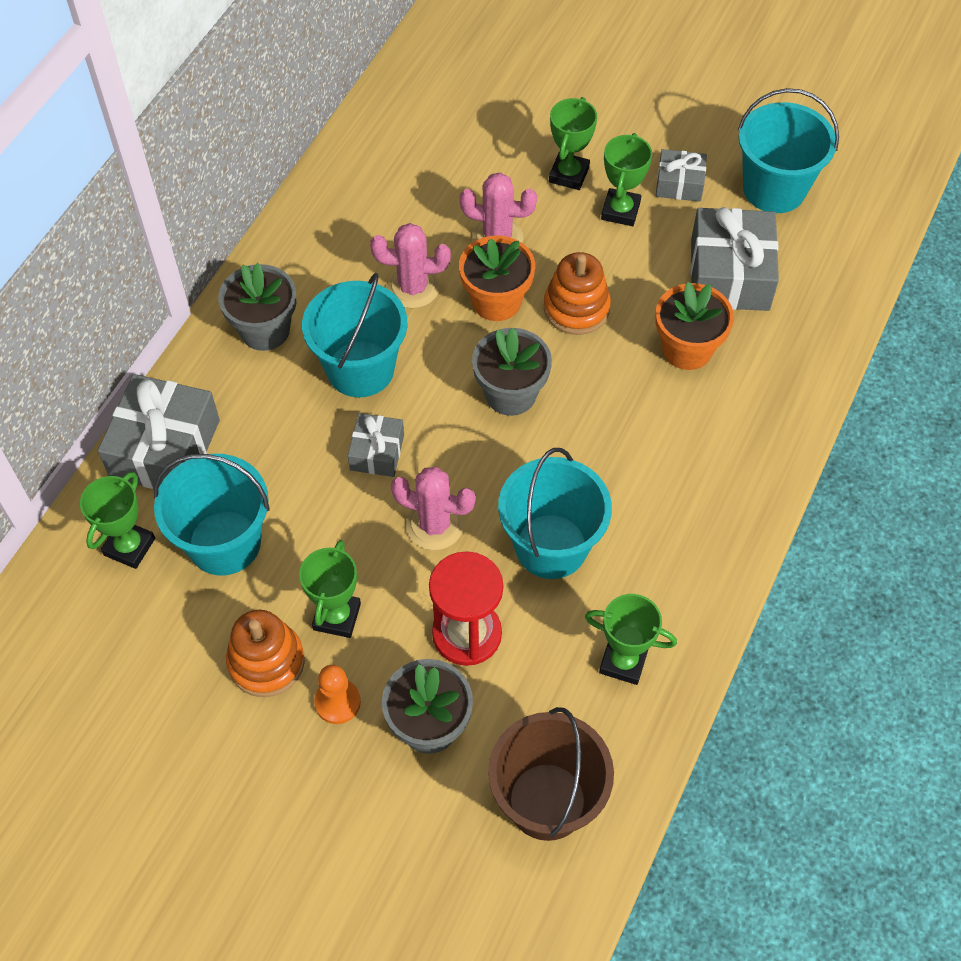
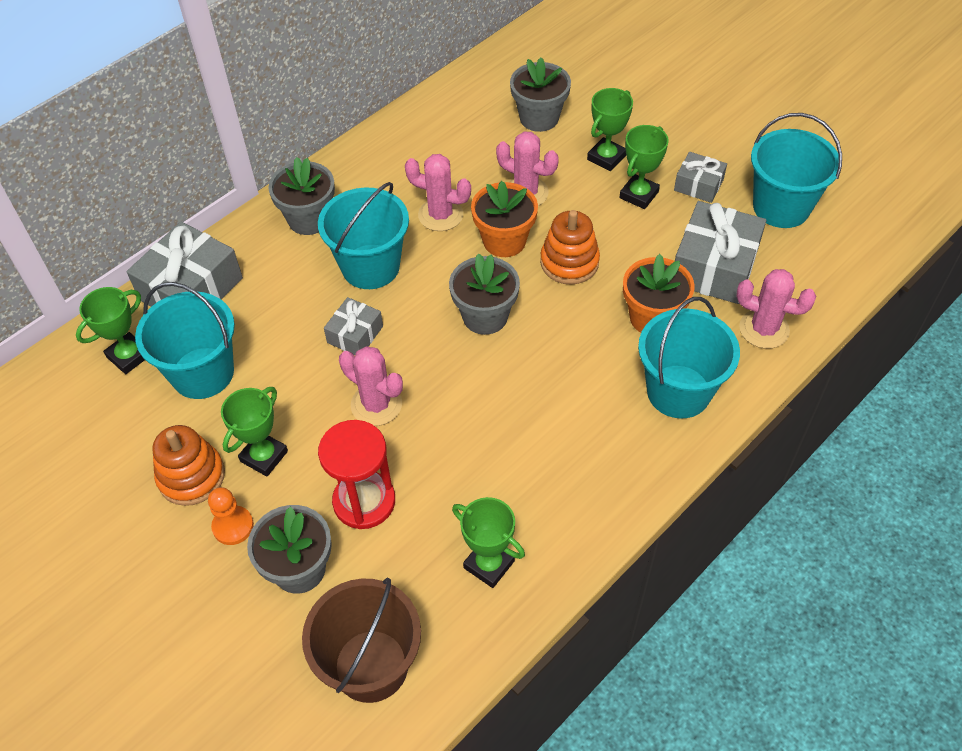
camera: 20 degrees right, 5 degrees down
(476, 143) = (539, 118): none -> grey flower pot
(551, 546) = (467, 449): turquoise bucket -> turquoise bucket (678, 391)
(804, 332) = (764, 329): none -> pink cactus

